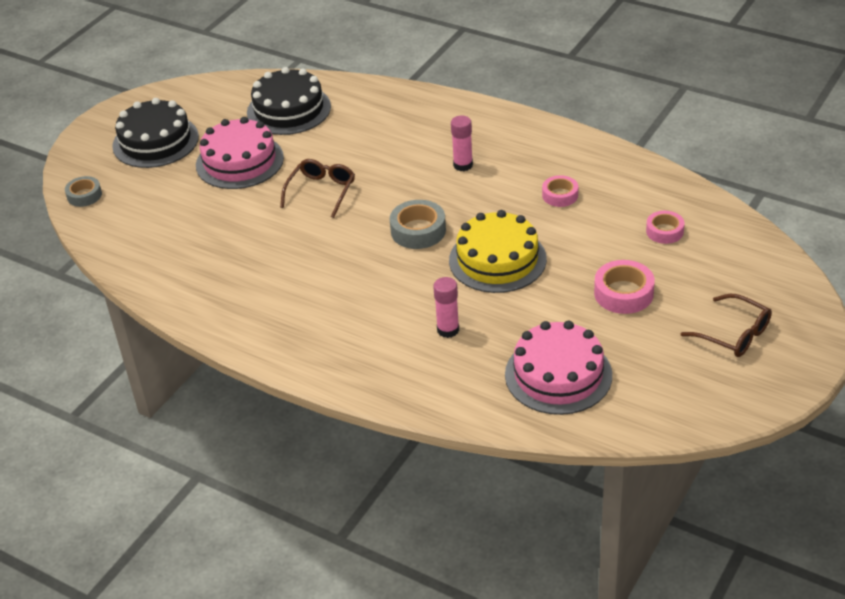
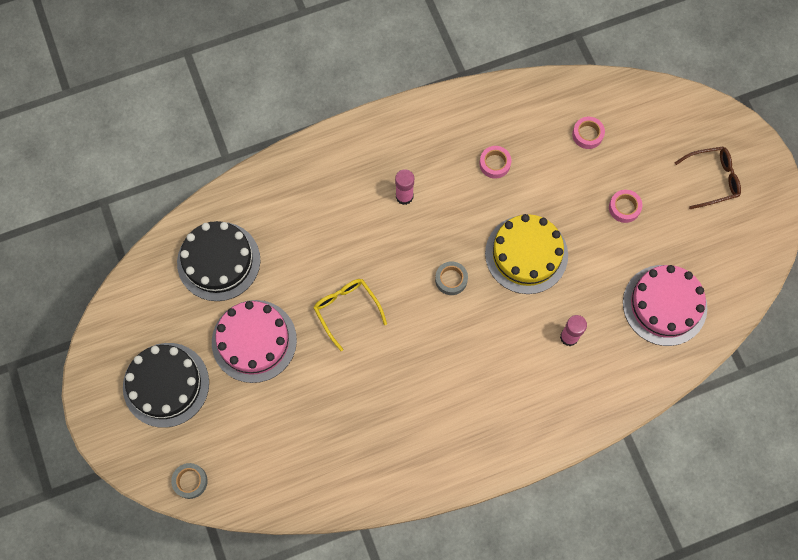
camera: 55 degrees left, 30 degrees up
(321, 191) = (347, 310): brown glasses -> yellow glasses
(418, 230) = (451, 279): grey tape -> grey tape, size x0.66
(623, 293) = (624, 208): pink tape -> pink tape, size x0.66

